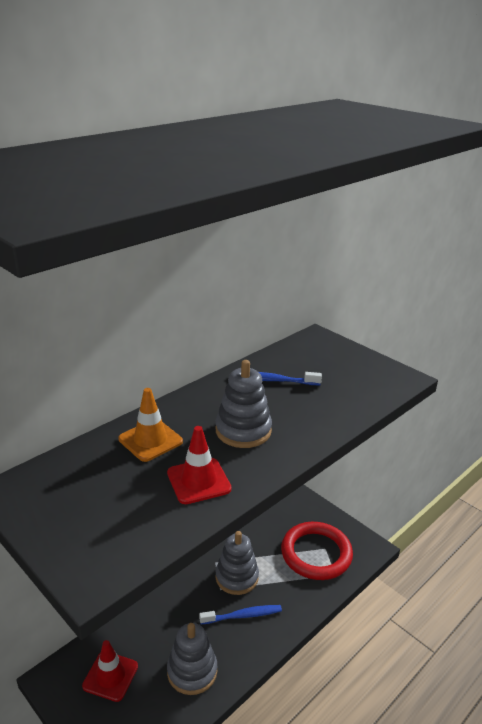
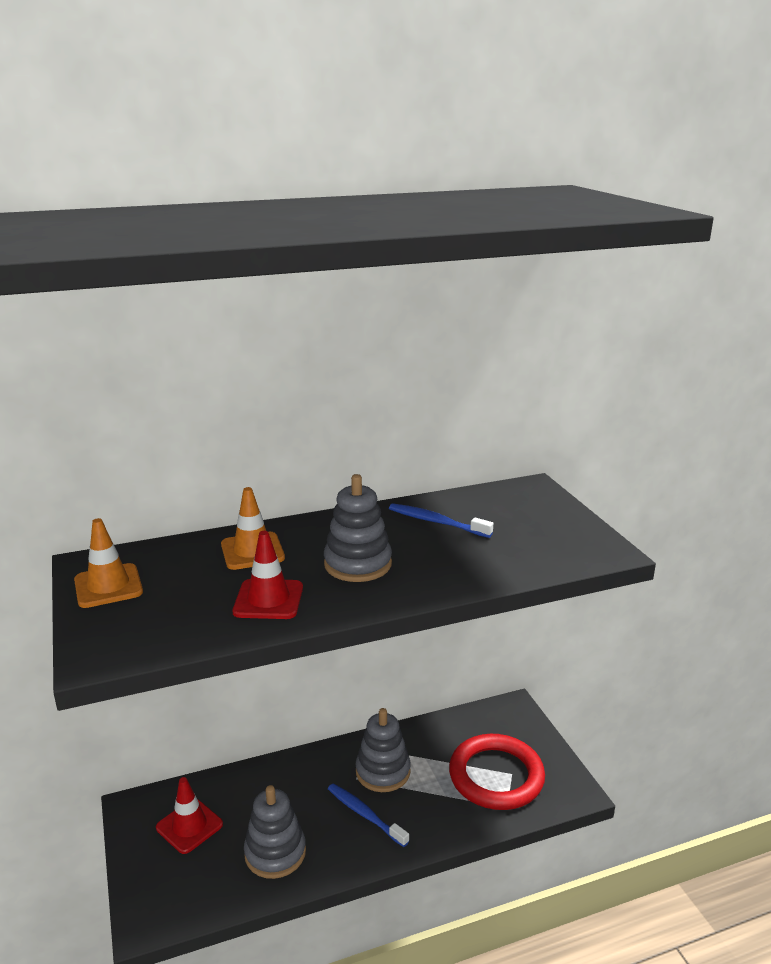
camera: 25 degrees right, 5 degrees down
(48, 507) = (108, 586): none -> orange traffic cone
(242, 615) = (365, 815): blue toothbrush -> blue toothbrush turned 150 degrees counterclockwise

